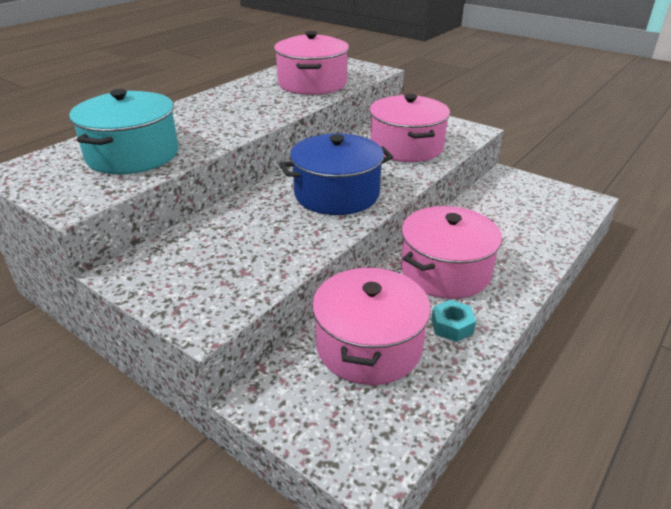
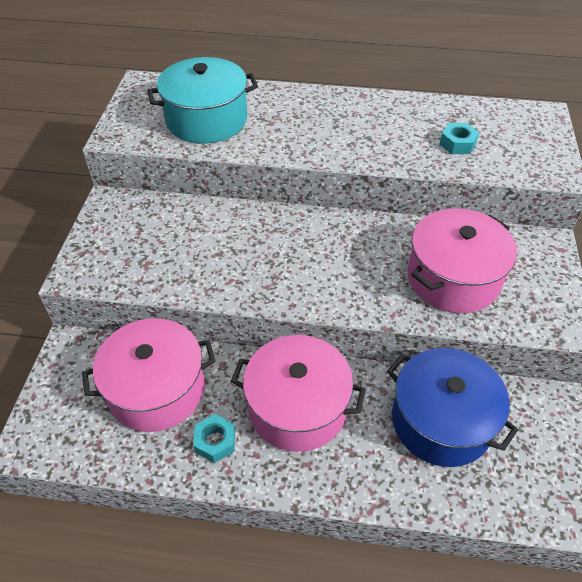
camera: 60 degrees right, 15 degrees up
(312, 84) = (457, 144): pink pot -> turquoise nut
(336, 194) = (304, 266): blue pot -> blue pot (441, 421)

